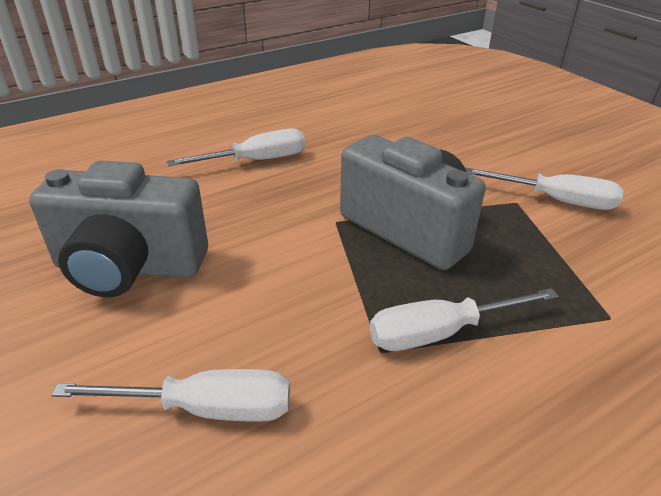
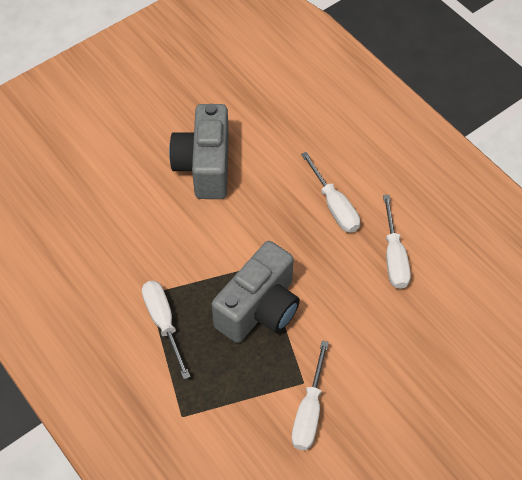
camera: 85 degrees right, 20 degrees up
(206, 408) = (111, 224): white screwdriver -> white screwdriver (394, 257)

